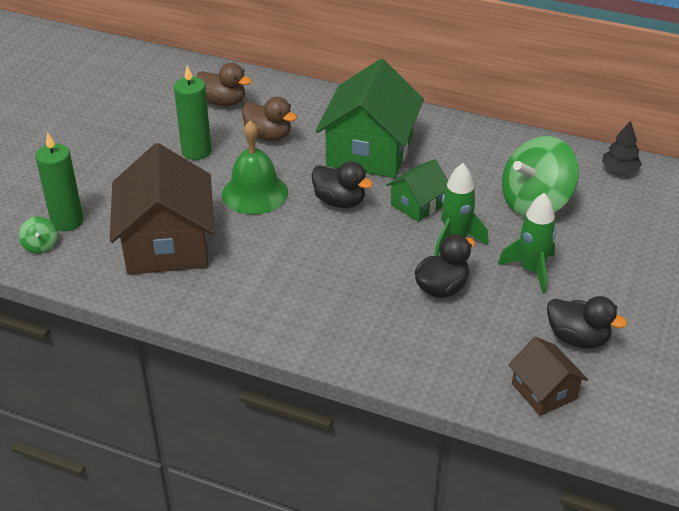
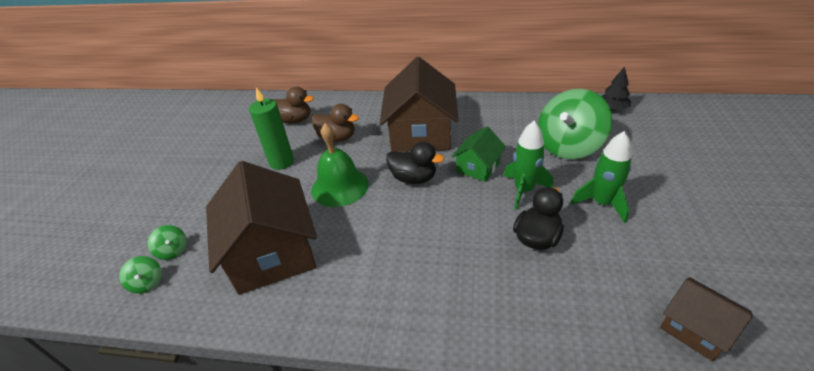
camera: 10 degrees left, 0 degrees up
(67, 221) = (173, 251): green candle -> green spinning top
(369, 151) = (421, 133): green house -> brown house
(577, 338) = (684, 260): black duck -> none

